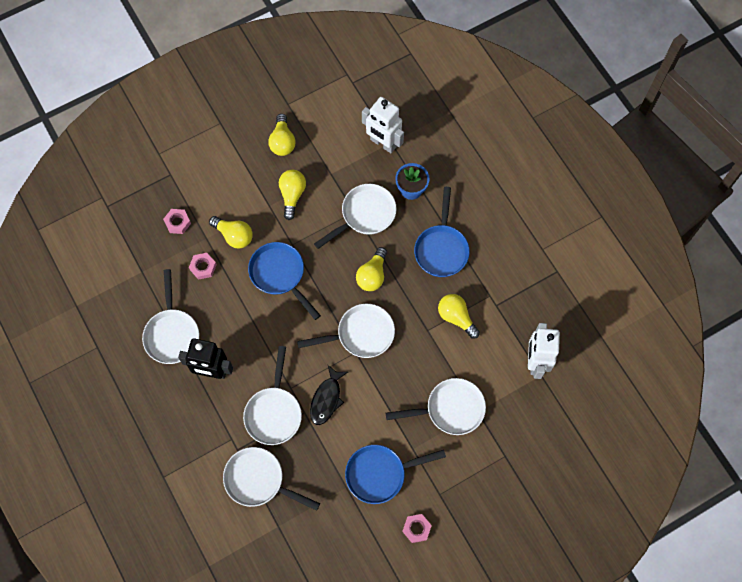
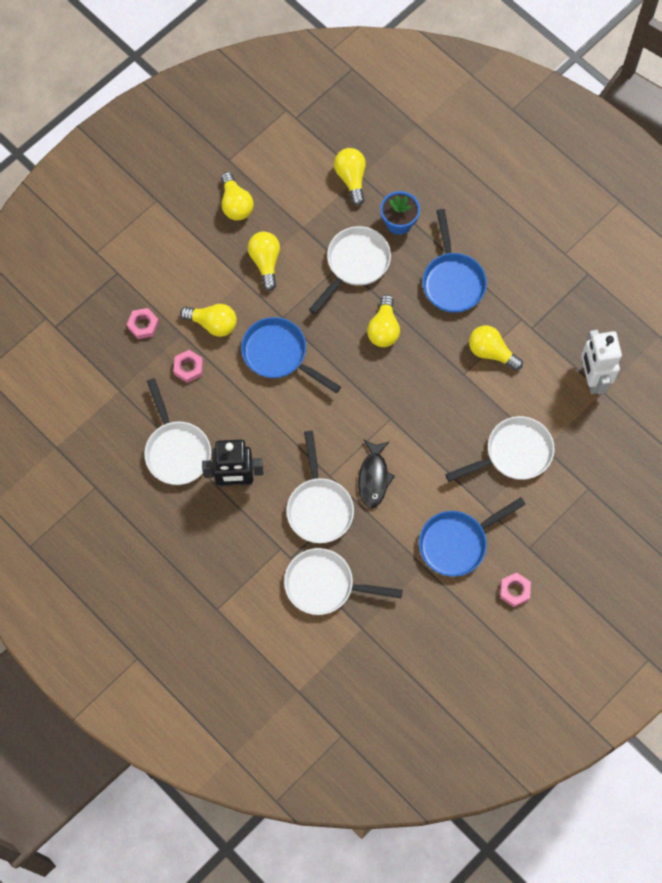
camera: 15 degrees left, 0 degrees up
(361, 334) = (390, 397): white pan -> none
(383, 143) = (351, 179): white robot -> yellow light bulb

